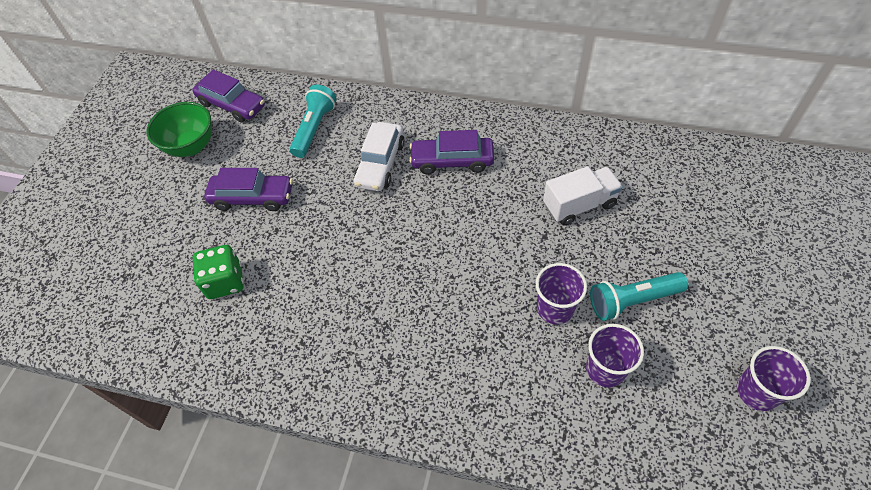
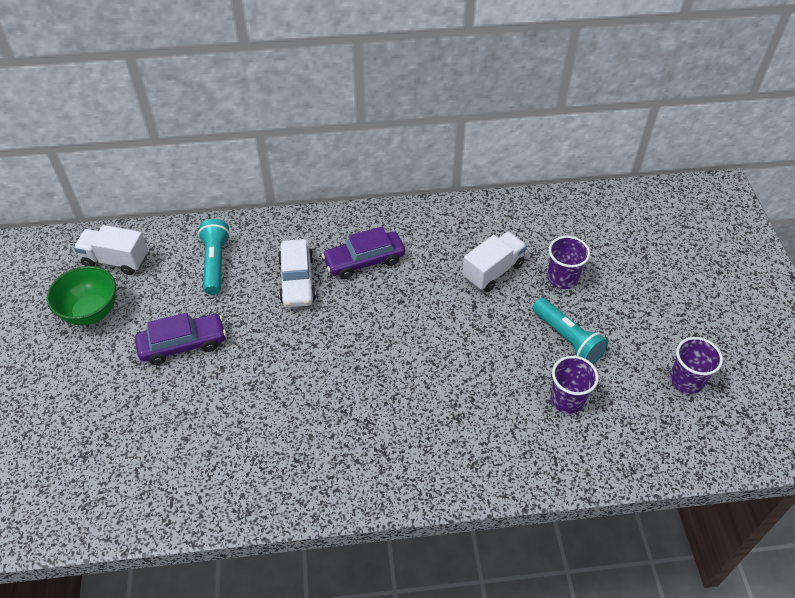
camera: 25 degrees left, 5 degrees down
(225, 281) = (193, 429): green dice -> none
(232, 105) = (116, 260): purple car -> white truck
(555, 308) = (507, 363): purple cup -> purple cup (562, 278)
(632, 300) = (567, 338): turquoise flashlight -> turquoise flashlight turned 90 degrees counterclockwise

